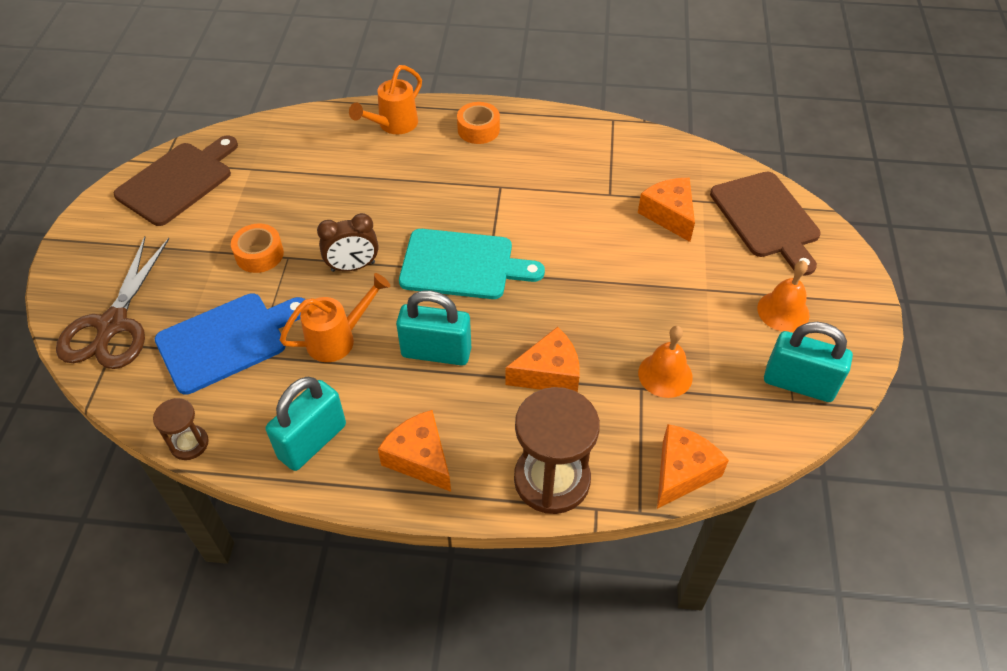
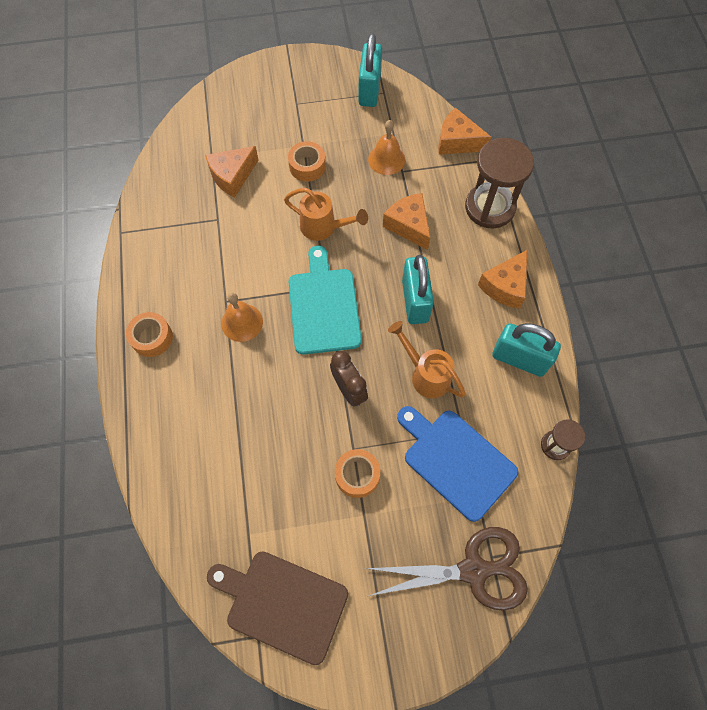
camera: 105 degrees left, 15 degrees up
(393, 125) = (158, 417): orange watering can -> orange watering can (324, 228)
(670, 287) = (307, 166): none -> orange tape
(766, 218) = (221, 116): brown cutting board -> none
(783, 311) = (311, 101): orange bell -> orange bell (242, 322)

